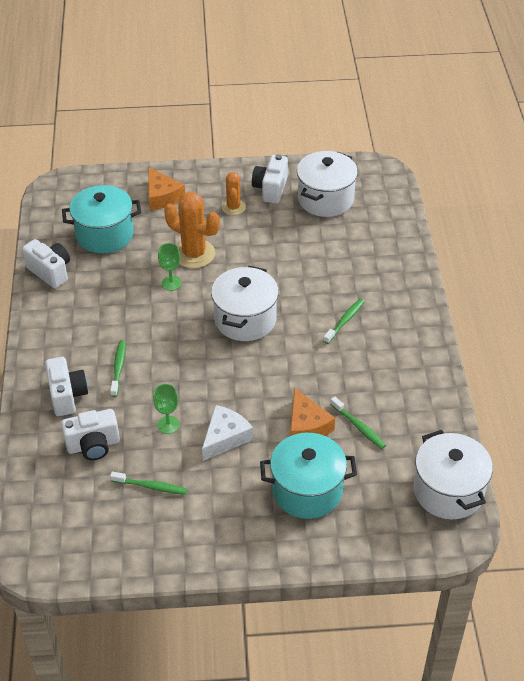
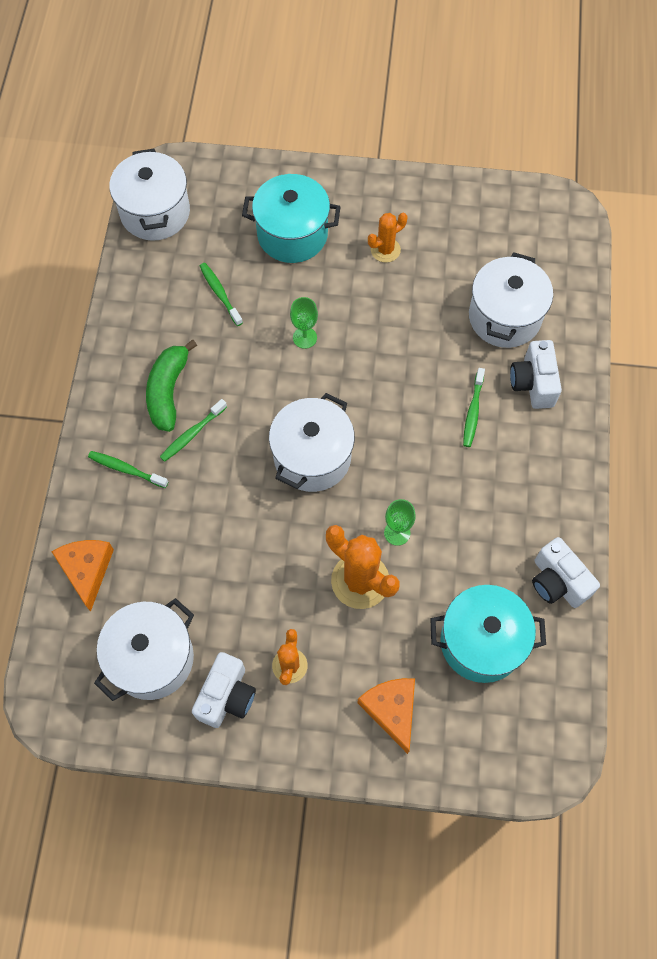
camera: 170 degrees left, 20 degrees up
(93, 445) = (504, 317): white camera -> white pot
(151, 486) = (447, 262): green toothbrush -> green toothbrush (126, 469)
(168, 425) = (422, 328): green goblet -> green goblet (304, 337)
(213, 489) = (385, 250): none -> orange cactus
(225, 437) = (364, 304): white cheese -> none
(307, 425) = (274, 304): orange cheese -> orange cheese (86, 570)
(375, 346) = (168, 391): none -> green banana

